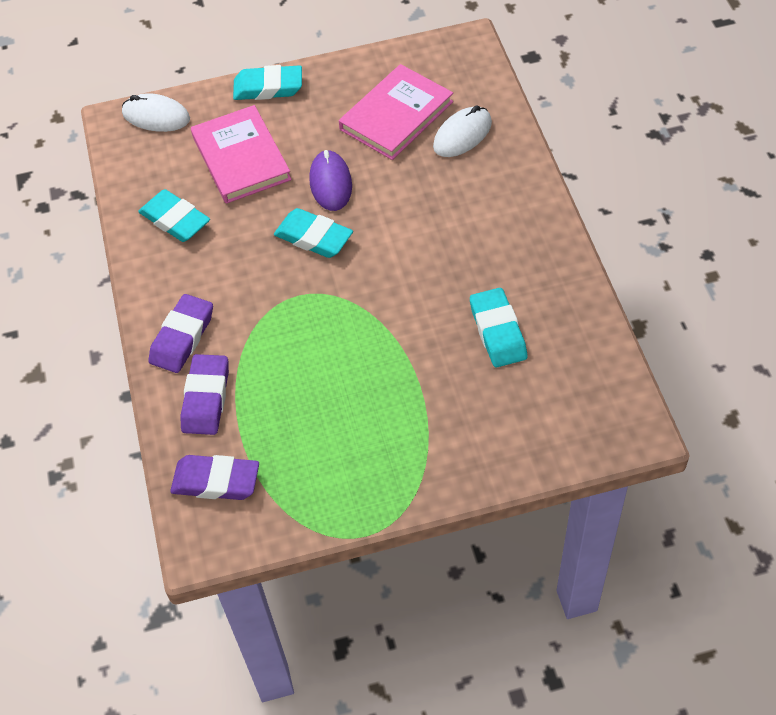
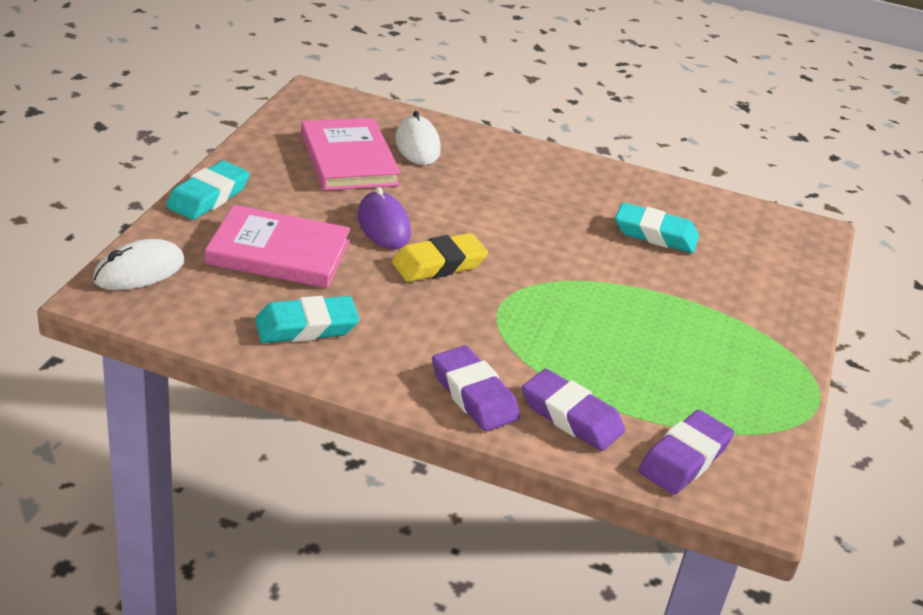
camera: 65 degrees left, 20 degrees down
(313, 237) = (439, 264): turquoise eraser -> yellow eraser
(330, 183) = (383, 225): purple mouse -> purple mouse turned 45 degrees clockwise

